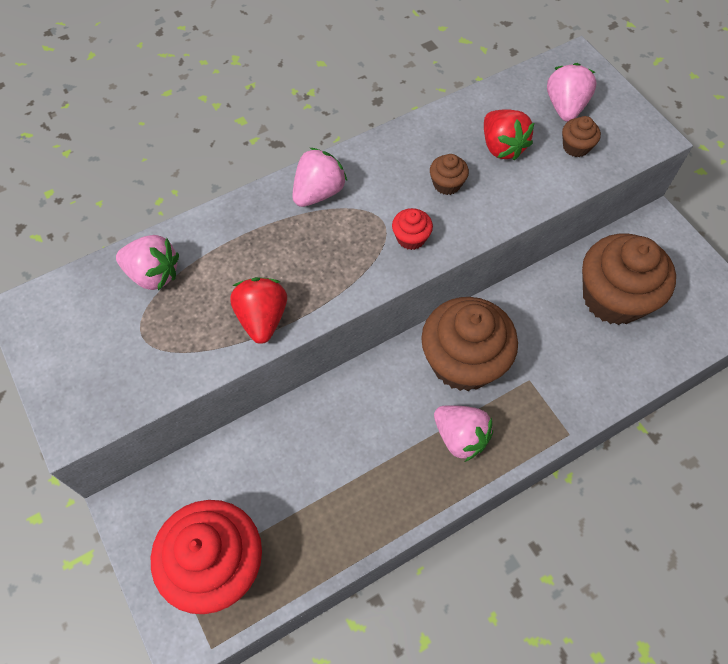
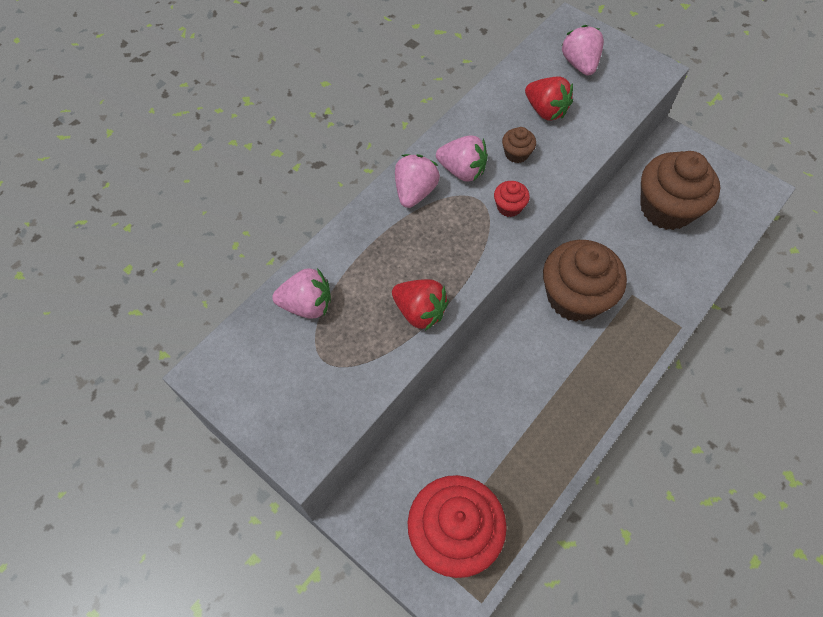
camera: 20 degrees left, 0 degrees up
(262, 318) = (419, 312): red strawberry -> red strawberry turned 150 degrees clockwise
(460, 437) = (600, 358): pink strawberry -> pink strawberry (462, 170)
(576, 147) = (603, 94): brown cupcake -> none

